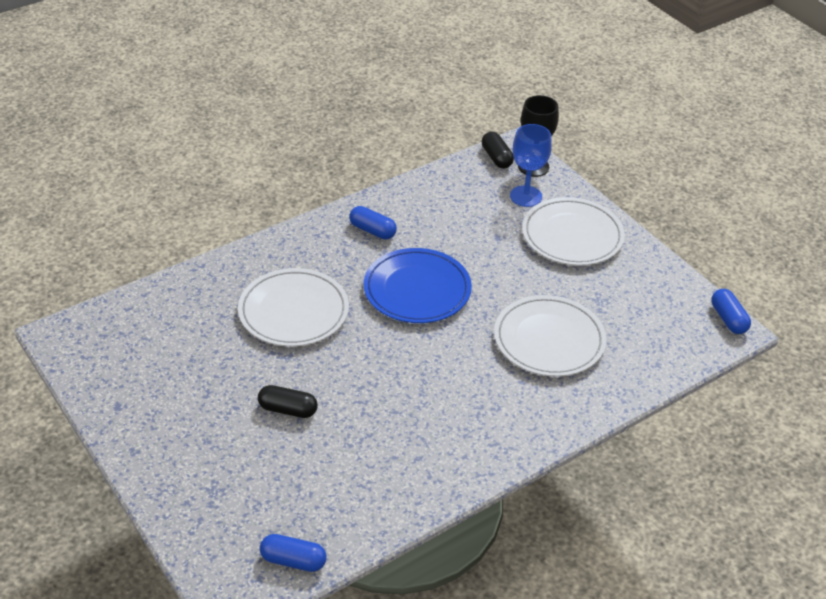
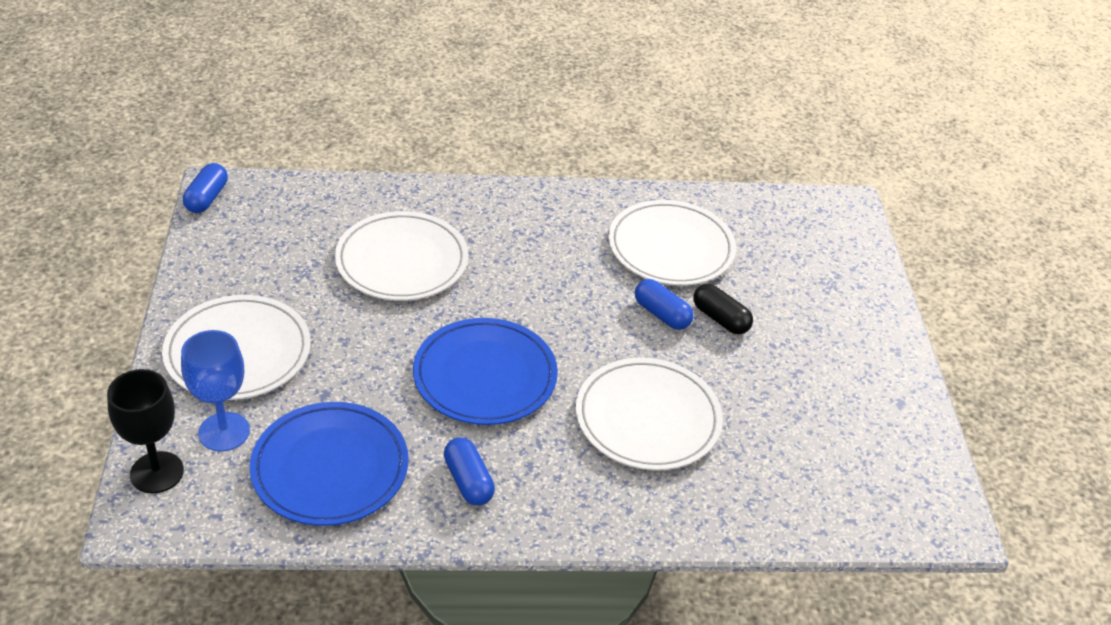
camera: 150 degrees left, 0 degrees up
(293, 560) = (785, 208): blue capsule -> blue capsule (661, 314)
(367, 457) = (671, 248): none -> white plate
(452, 205) = (330, 468): none -> blue plate
(496, 158) = (186, 514): black capsule -> none

